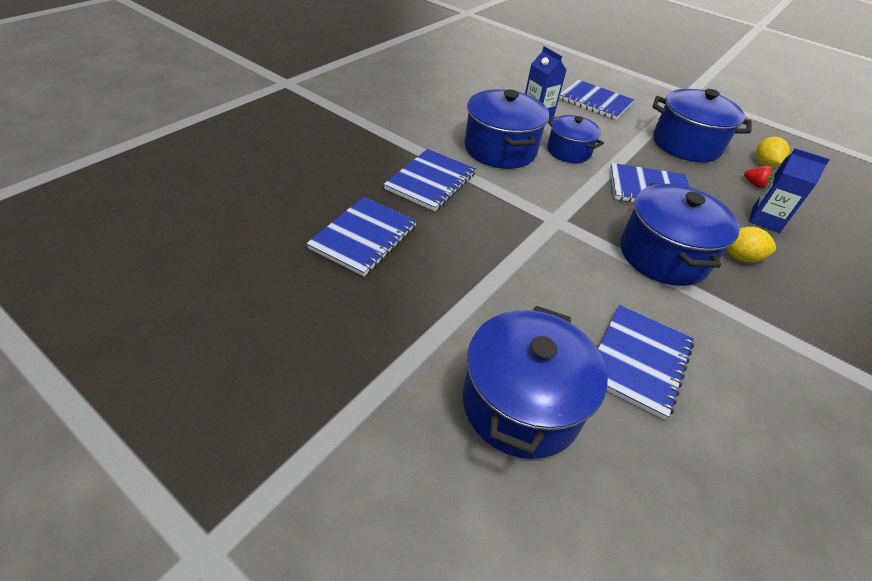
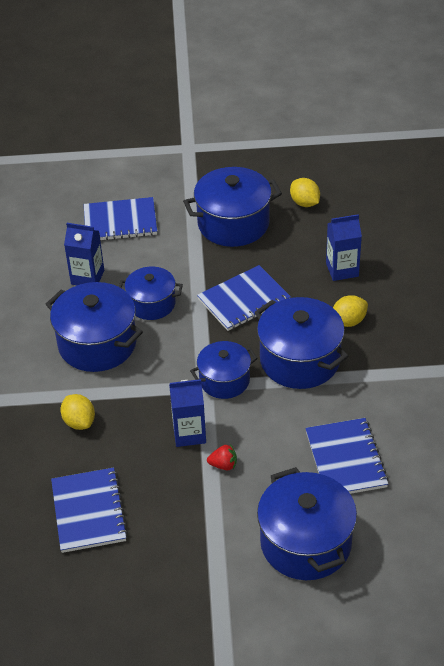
camera: 35 degrees left, 0 degrees up
(430, 181) = (79, 422): blue notebook -> yellow lemon
(506, 242) = (189, 433): none -> blue carton
(577, 227) = (224, 380): none -> blue pot
(755, 184) = (312, 234): red strawberry -> red strawberry (223, 465)

